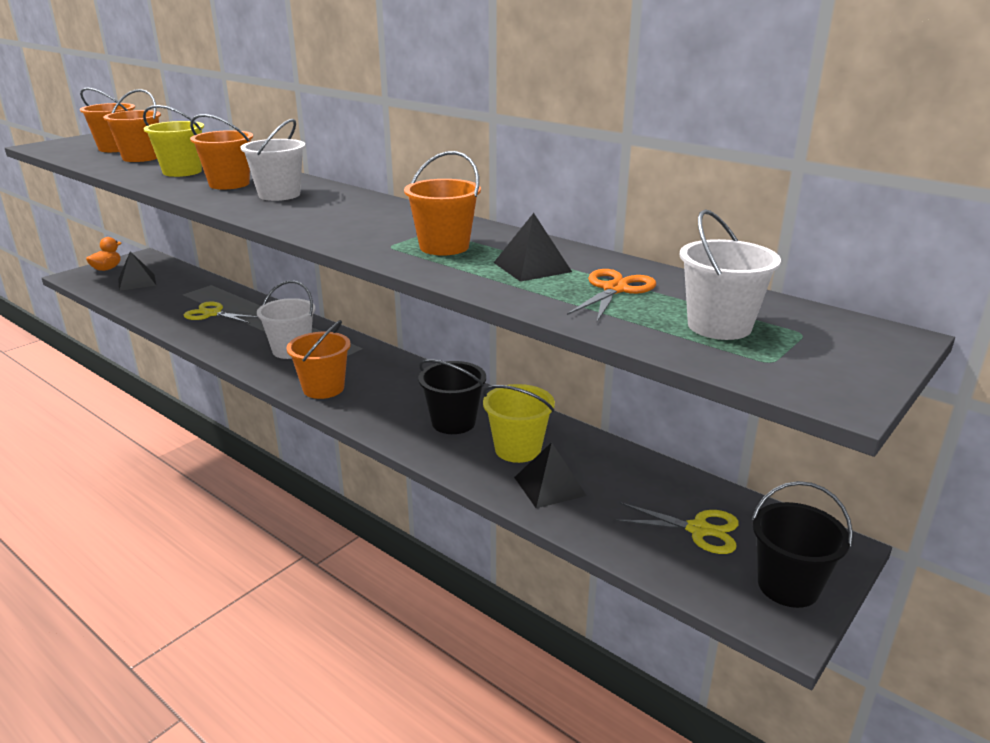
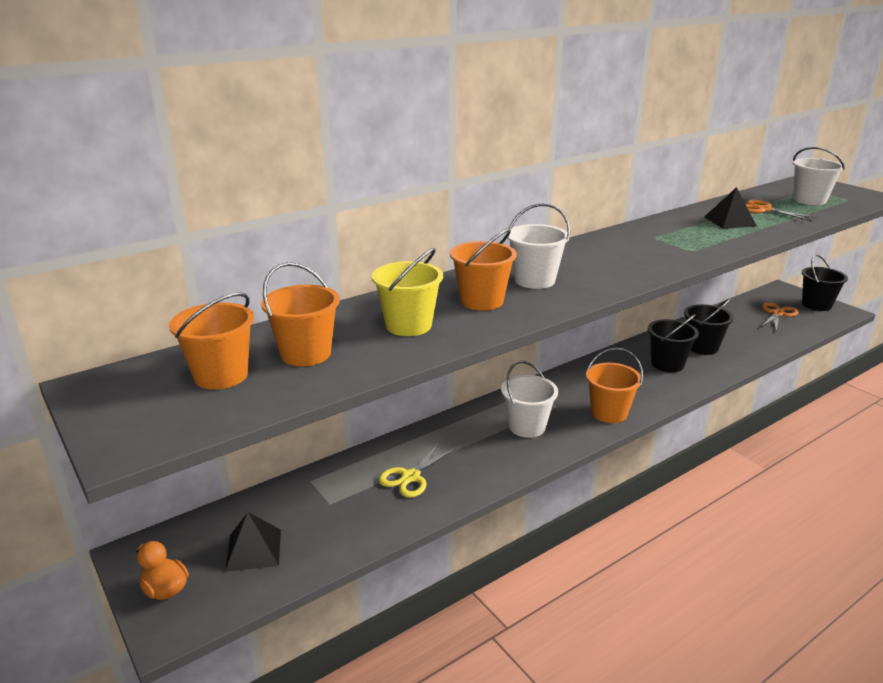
camera: 75 degrees left, 0 degrees up
(444, 247) = (691, 237): orange bucket -> none
(518, 449) = (702, 347): yellow bucket -> black bucket
(550, 486) = (744, 343): black pyramid -> none
(698, 529) = (777, 314): yellow scissors -> orange scissors

